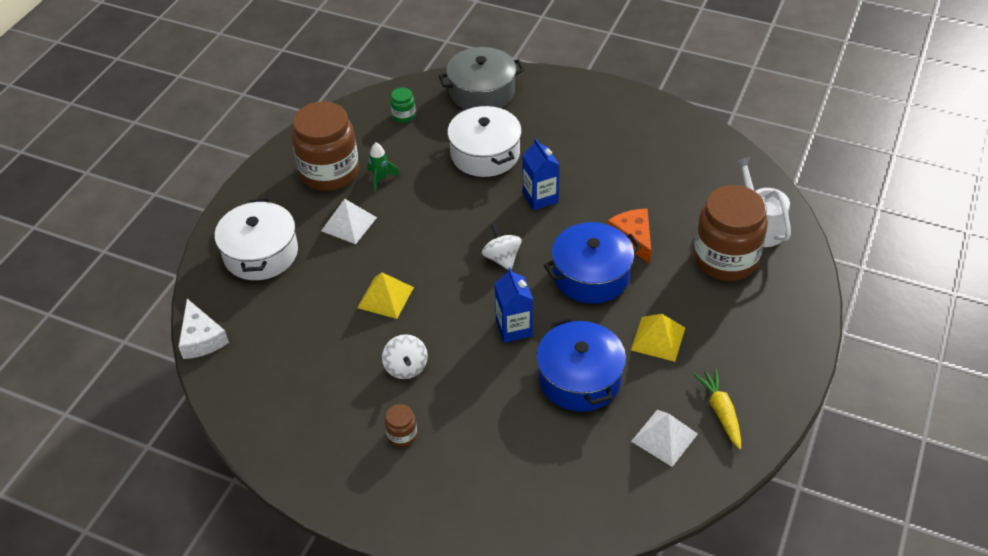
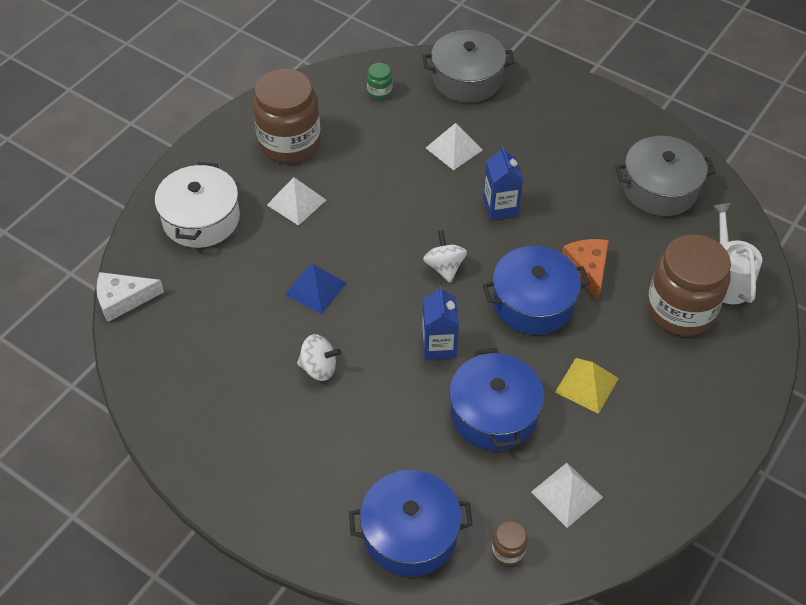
camera: 10 degrees right, 5 degrees up
(201, 338) = (123, 299): white cheese -> white cheese turned 90 degrees clockwise
(381, 179) = (340, 158): green rocket -> none
(385, 297) = (315, 288): yellow pyramid -> blue pyramid
(402, 435) = (298, 439): brown jar -> brown jar (508, 551)
(406, 367) = (319, 368): white spinning top -> white spinning top turned 75 degrees counterclockwise
(485, 154) = (454, 148): white pot -> white pyramid
(528, 499) = (410, 533): none -> blue pot
(680, 159) = (659, 188): none -> grey pot
(720, 412) = (633, 478): yellow carrot -> none

